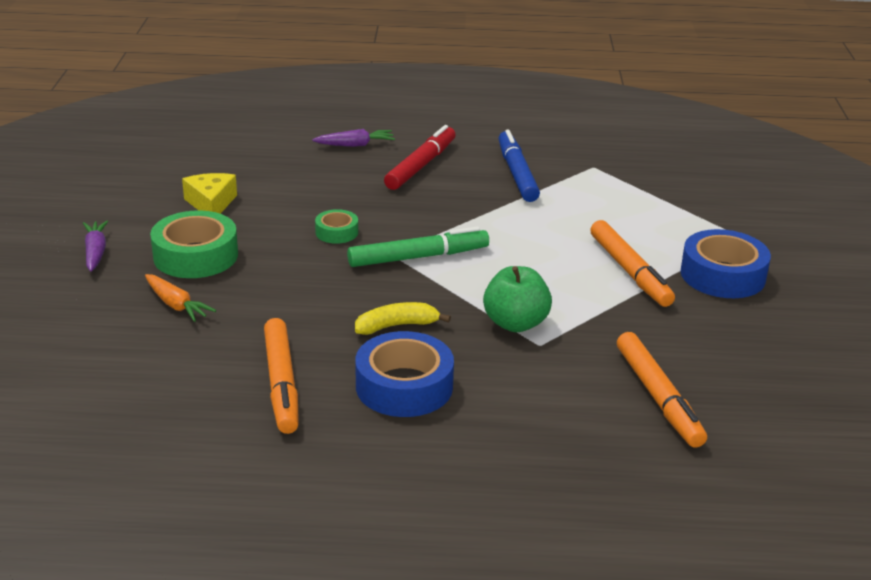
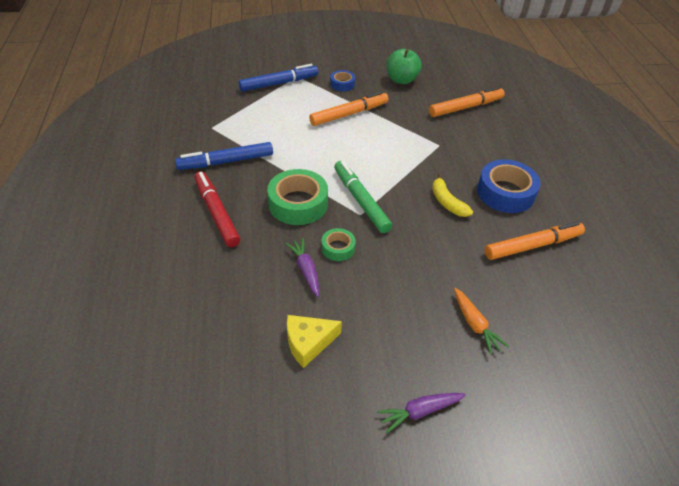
camera: 100 degrees left, 15 degrees up
(176, 305) = (475, 324): orange carrot -> orange carrot turned 120 degrees clockwise
(195, 256) = (400, 331): green tape -> green tape (298, 204)
(355, 145) = (178, 259): purple carrot -> purple carrot (305, 270)
(421, 165) = (217, 213): red marker -> red marker turned 45 degrees clockwise
(515, 323) = (422, 154): green apple -> green apple (401, 80)
(715, 220) = (279, 83): none -> blue marker
(722, 275) = (342, 84): blue tape -> blue tape, size x0.53

